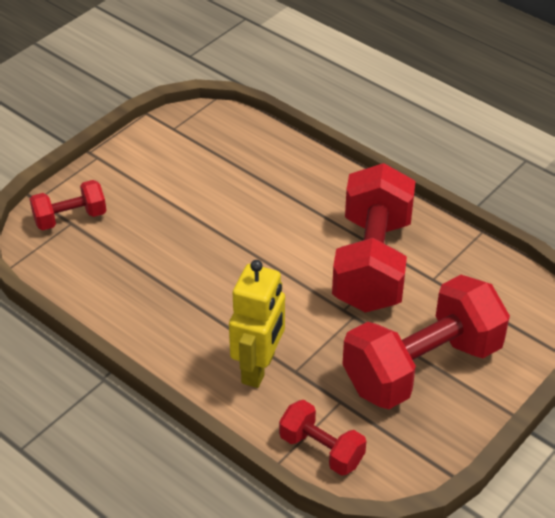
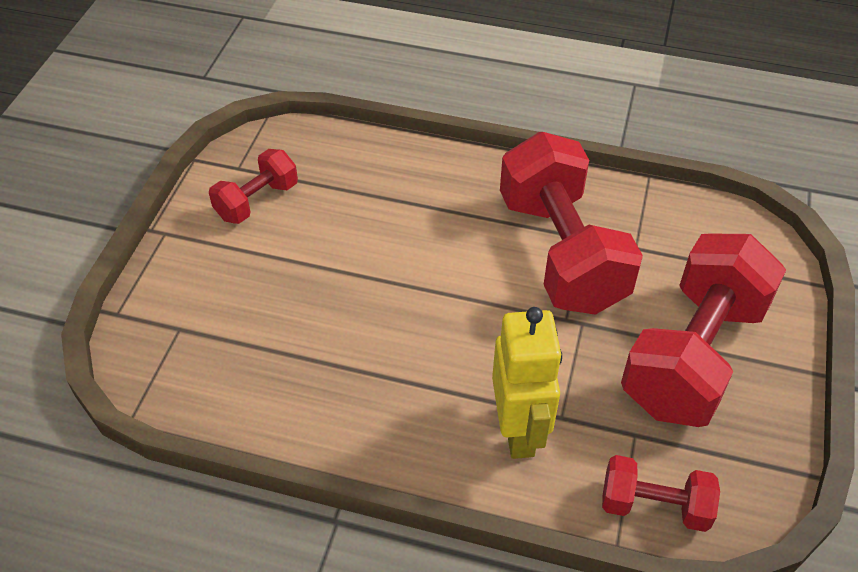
camera: 25 degrees left, 5 degrees up
(70, 218) = (175, 323): red dumbbell -> red dumbbell (257, 201)

